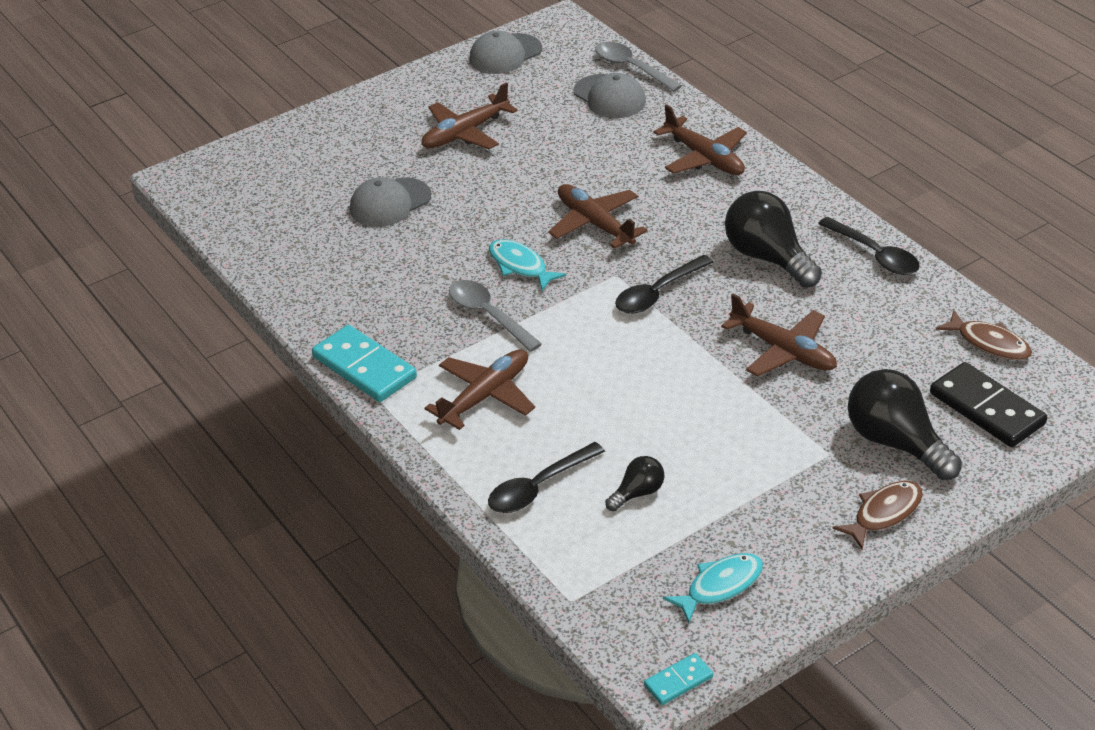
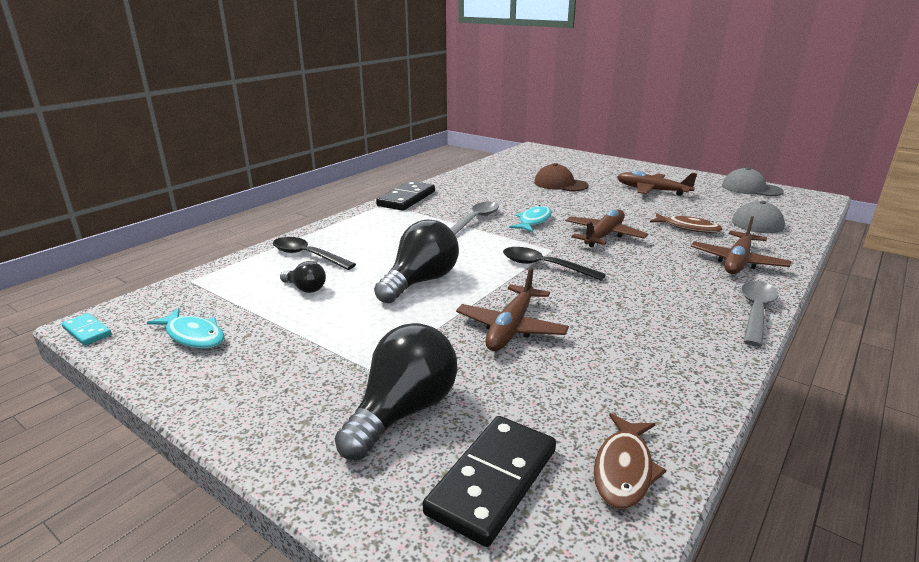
camera: 70 degrees right, 15 degrees down
(364, 367) = (406, 199): turquoise domino -> black domino
(390, 203) = (560, 184): grey cap -> brown cap
(485, 396) = (394, 229): brown plane -> none
(631, 68) = (807, 223): grey spoon -> grey spoon (755, 312)
(768, 258) = (636, 305): black light bulb -> black light bulb (420, 282)
(875, 255) = (704, 362): black spoon -> none
(884, 513) = (288, 416): brown fish -> brown fish (688, 228)

